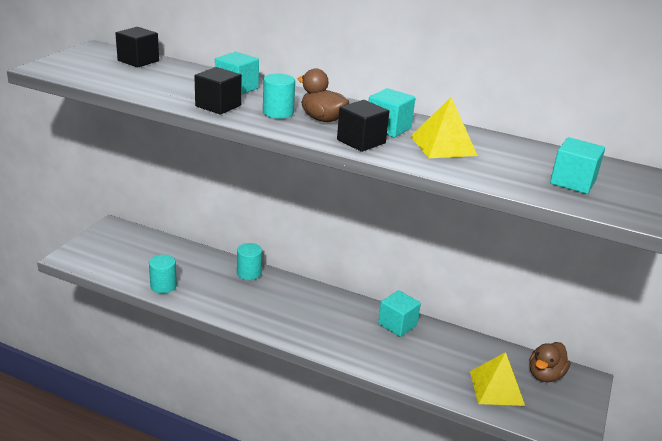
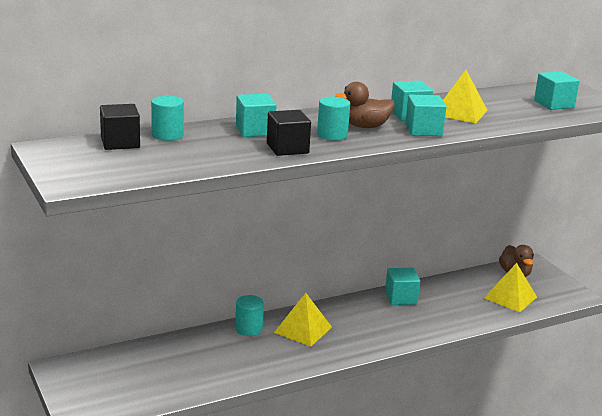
camera: 50 degrees left, 5 degrees down
(163, 286) = (211, 380): turquoise cylinder -> turquoise cylinder (167, 135)
(280, 296) = (303, 329): none -> yellow pyramid
(361, 141) = (423, 130): black cube -> turquoise cube

